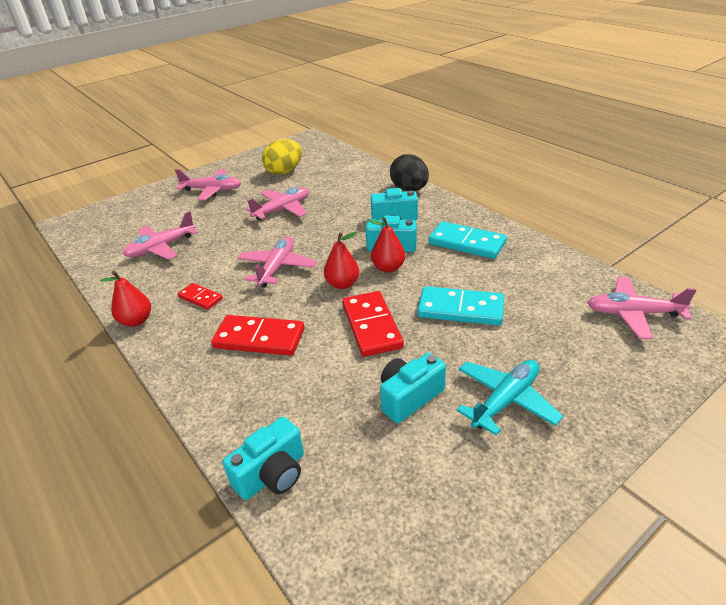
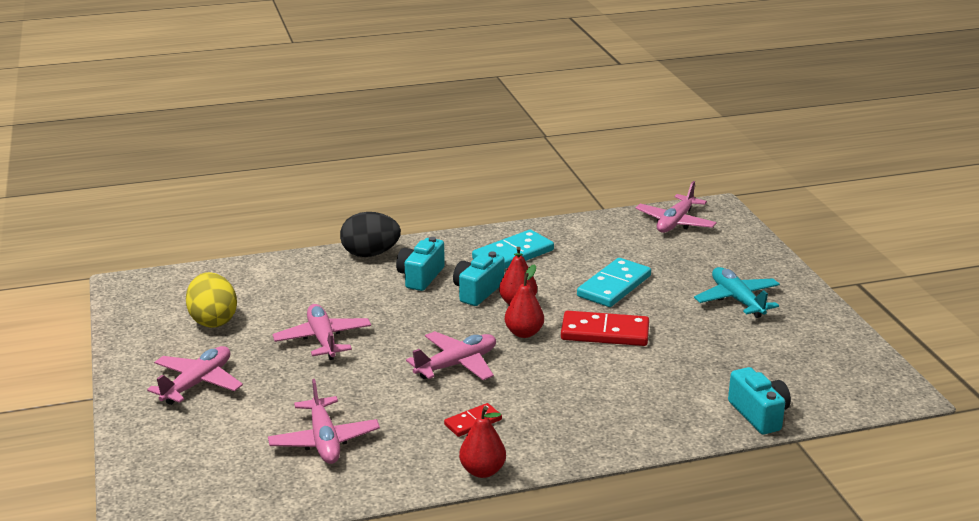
camera: 70 degrees left, 10 degrees down
(259, 338) = (578, 395): red domino -> none
(277, 268) = (456, 365): pink plane -> pink plane turned 105 degrees clockwise
(409, 397) = (709, 337): turquoise camera -> none

